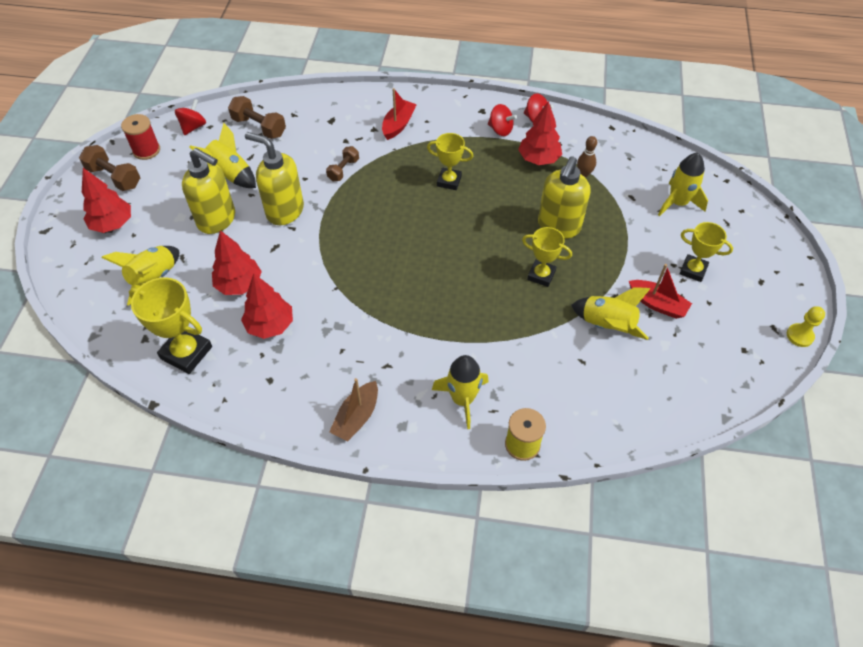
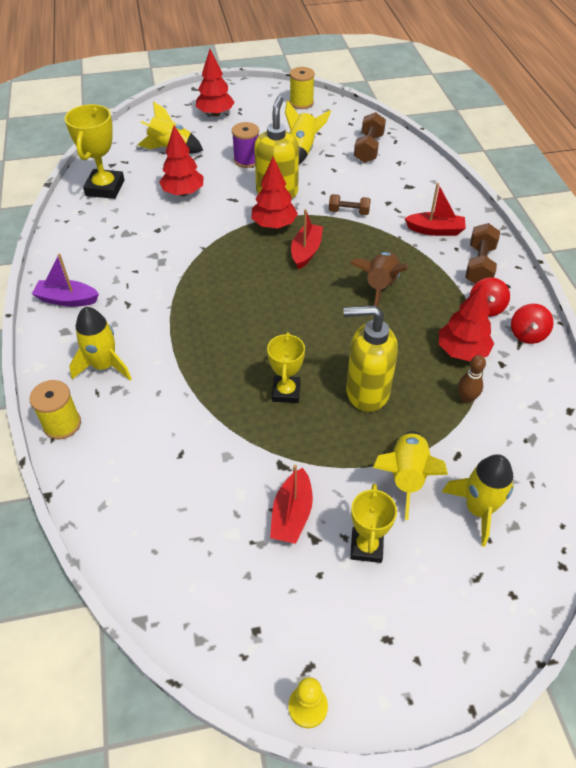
camera: 70 degrees right, 5 degrees down
(114, 177) = (263, 98): brown dumbbell -> brown dumbbell (479, 265)
(146, 150) = (301, 103): red spool -> yellow spool
(193, 127) = (343, 116): red spinning top -> none
(217, 220) = (247, 160): yellow soap dispenser -> purple spool
(270, 325) = (147, 222): red tree -> red tree (274, 225)
(356, 417) = (67, 299): brown boat -> purple boat
(381, 214) = (306, 251): none -> red boat
(449, 181) = (380, 286): yellow trophy -> brown rocket
(607, 325) = (238, 468): yellow rocket -> yellow rocket (406, 477)

